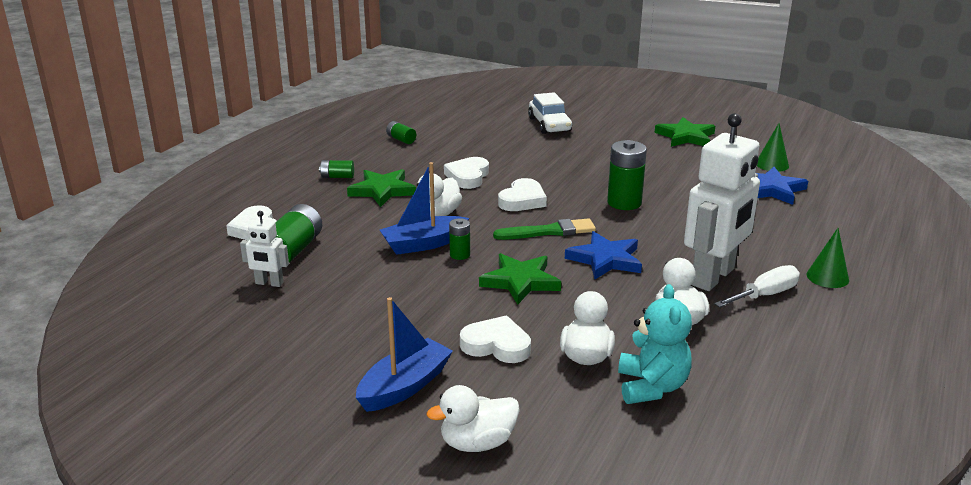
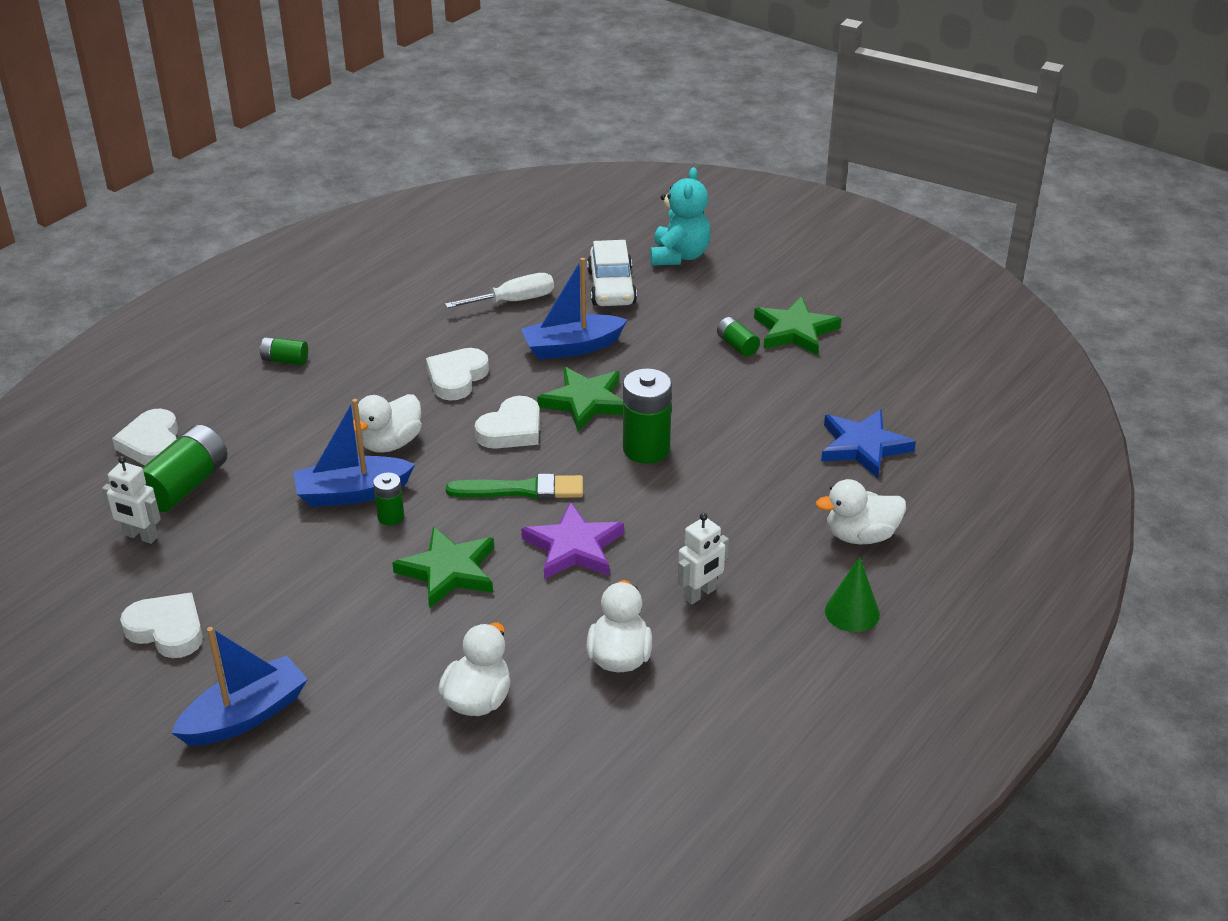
camera: 10 degrees right, 10 degrees up
(382, 190) = (334, 392): green star -> green star (585, 402)
(401, 139) = (394, 297): green battery -> green battery (737, 345)
(477, 443) = (297, 807): white duck -> white duck (860, 536)
(496, 345) = (377, 669): white heart -> white heart (167, 630)
(540, 155) = (572, 347): none -> blue boat
(605, 259) = (574, 547): blue star -> purple star
(651, 387) = (535, 756): turquoise teddy bear -> turquoise teddy bear (679, 256)
(713, 277) = (700, 594): white robot -> white robot, size x0.46
(765, 295) = (752, 632): white screwdriver -> white screwdriver (514, 301)
(772, 164) = (890, 399): green cone -> none

